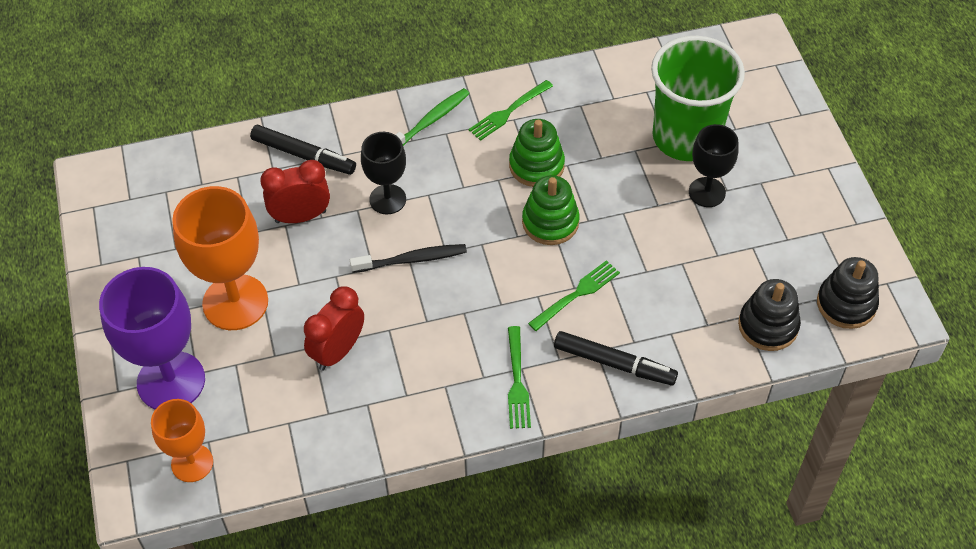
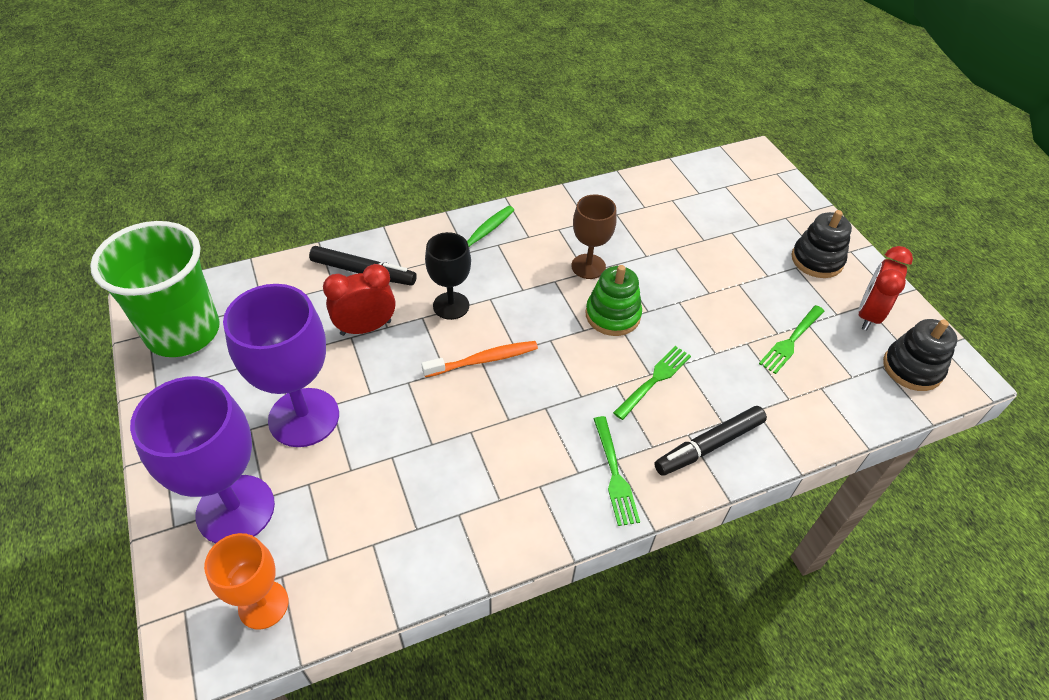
camera: 10 degrees left, 5 degrees down
(235, 302) = (304, 417): orange goblet -> purple goblet
(337, 351) = (419, 459): red clock -> red clock (868, 315)
(412, 259) = (483, 360): black toothbrush -> orange toothbrush
(509, 112) = (553, 223): green fork -> green fork (791, 341)
(536, 166) = (588, 266): green stacking toy -> brown goblet
(614, 363) = (709, 445): black marker -> black marker turned 135 degrees clockwise
(686, 137) = (718, 234): green cup -> green cup (183, 332)
(707, 192) = (750, 278): black goblet -> none
(768, 326) = (847, 395): black stacking toy -> black stacking toy (817, 260)

